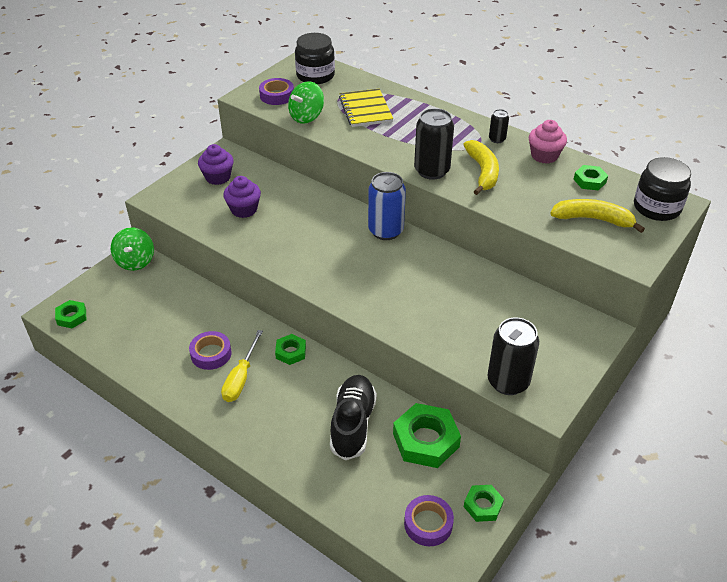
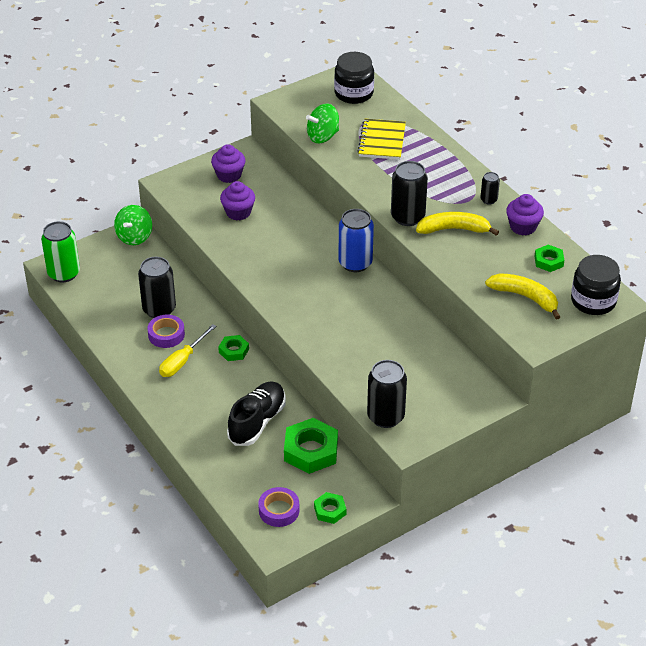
camera: 20 degrees right, 0 degrees up
(71, 317) = (64, 273): green nut -> green can
(192, 329) = (159, 309): none -> black can
(277, 95) = (306, 107): purple tape -> none
(482, 172) = (454, 229): yellow banana -> yellow banana turned 105 degrees counterclockwise
(544, 156) = (523, 227): pink cupcake -> purple cupcake

